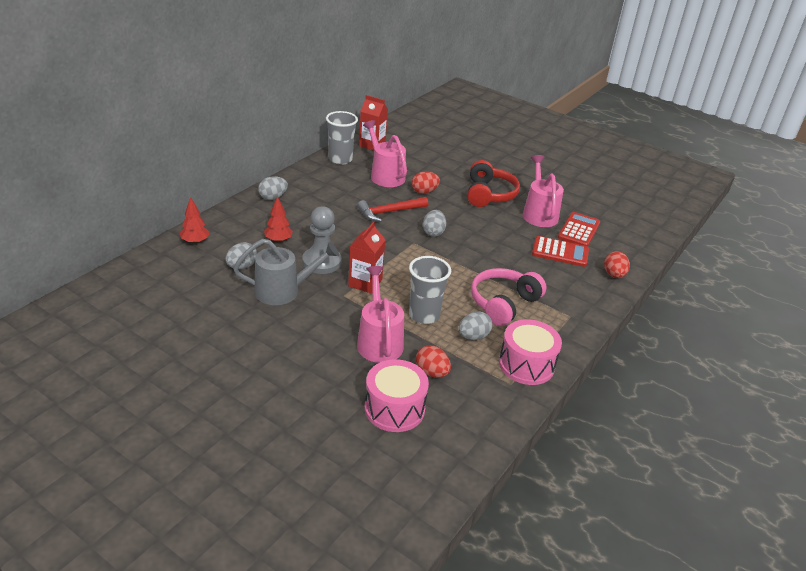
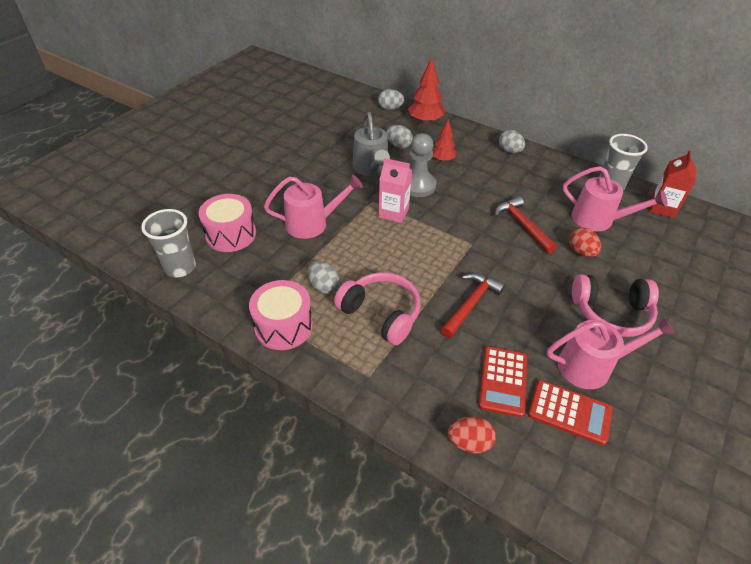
camera: 90 degrees right, 10 degrees up
(195, 241) = (425, 121): red tree -> red tree, size x1.56
(365, 283) = (393, 212): red carton -> pink carton
(385, 175) = (598, 220): pink watering can -> pink watering can turned 60 degrees clockwise
(424, 315) = (352, 251): grey cup -> grey cup (180, 267)
(431, 372) = (273, 256): red egg -> none
(433, 232) = (497, 259): grey egg -> grey egg (390, 108)
(487, 254) = (471, 304): none -> red hammer
(489, 194) = (611, 313): red headphones -> pink headphones

